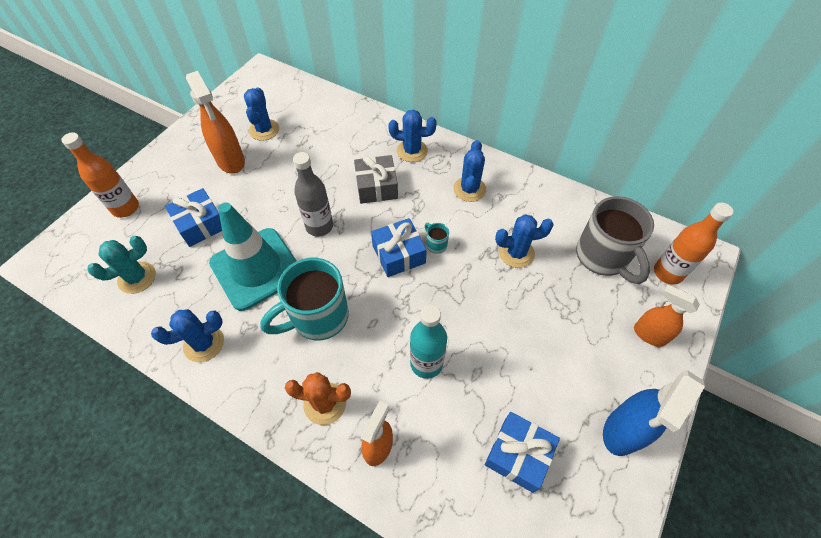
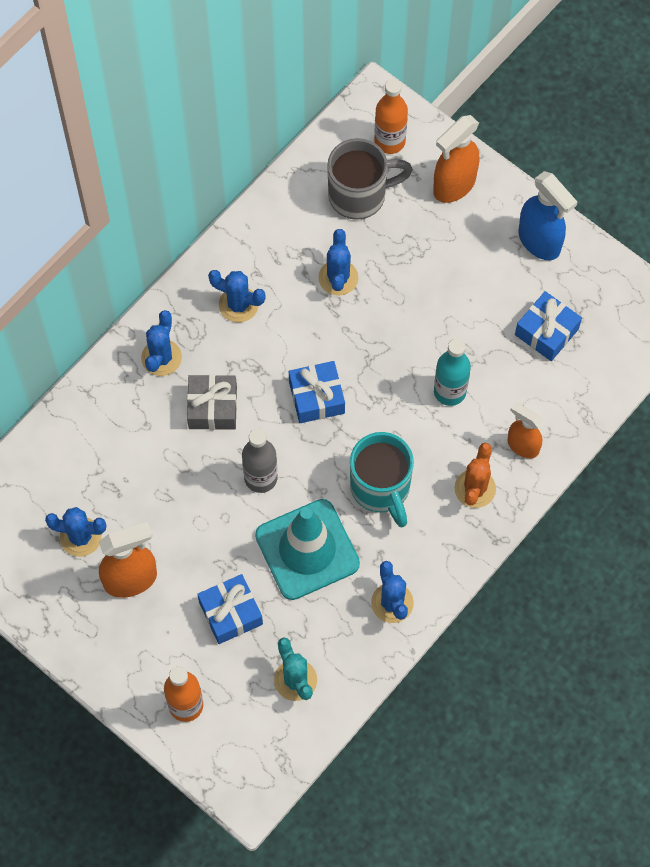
camera: 80 degrees left, 10 degrees up
(436, 244) = (311, 356): turquoise mug -> none
(649, 334) = (454, 185): orange spray bottle -> orange spray bottle, size x1.52

